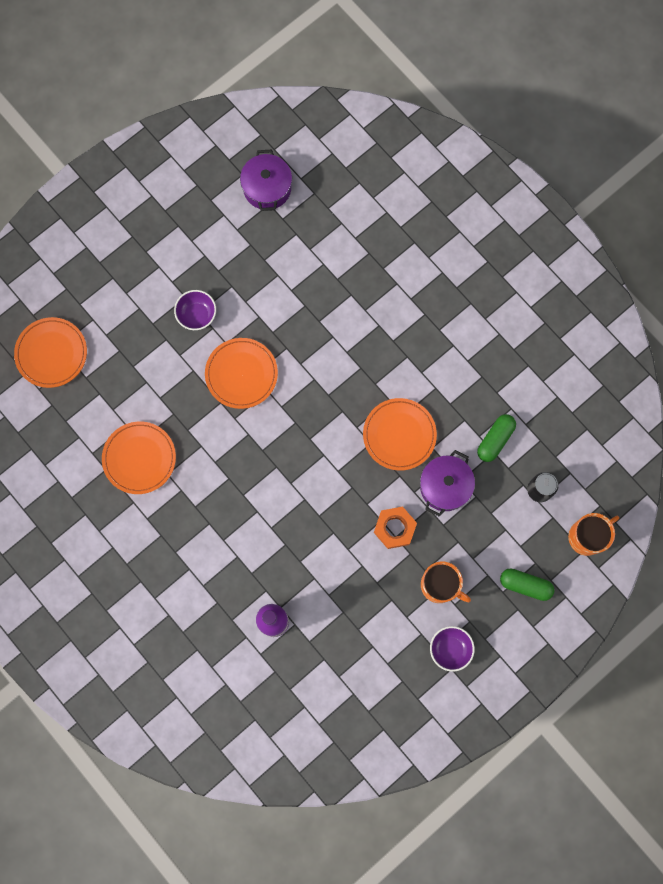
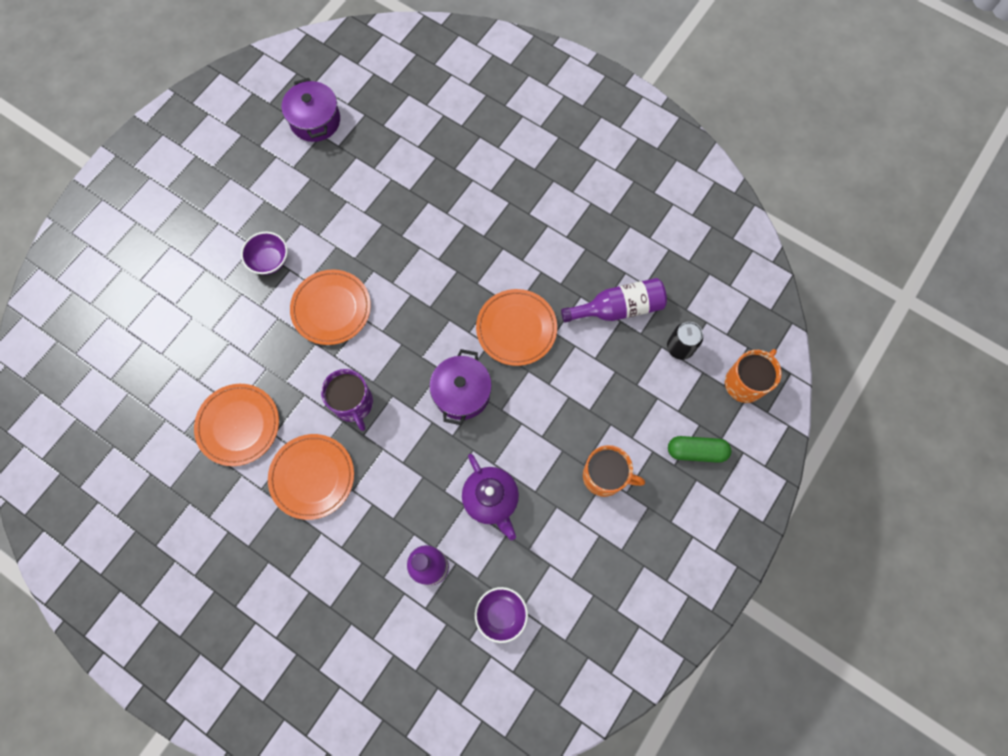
camera: 15 degrees left, 5 degrees down
(51, 353) = (118, 338): orange plate -> orange plate (312, 477)
(241, 465) = (353, 403): none -> purple mug
(338, 579) = (491, 499): none -> purple teapot
(394, 528) = (538, 427): orange nut -> none
(445, 486) = (579, 369): purple pot -> purple pot (462, 393)
(450, 649) = (636, 543): purple bowl -> purple bowl (501, 614)
(495, 440) = (618, 308): green capsule -> purple bottle

